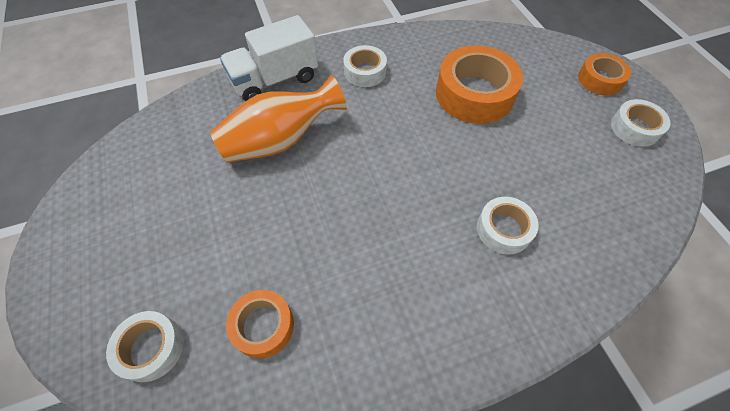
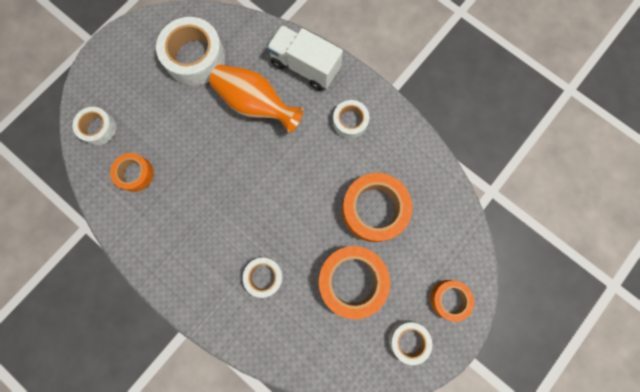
camera: 60 degrees right, 20 degrees up
(166, 174) = (195, 57): none -> white tape
(547, 146) = (352, 280): none -> orange tape

